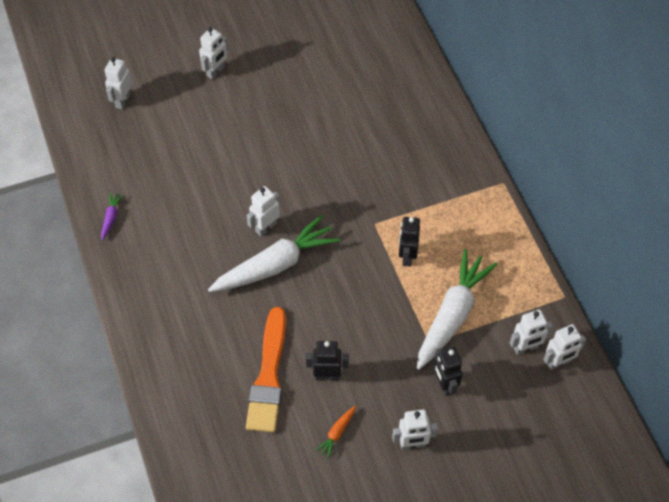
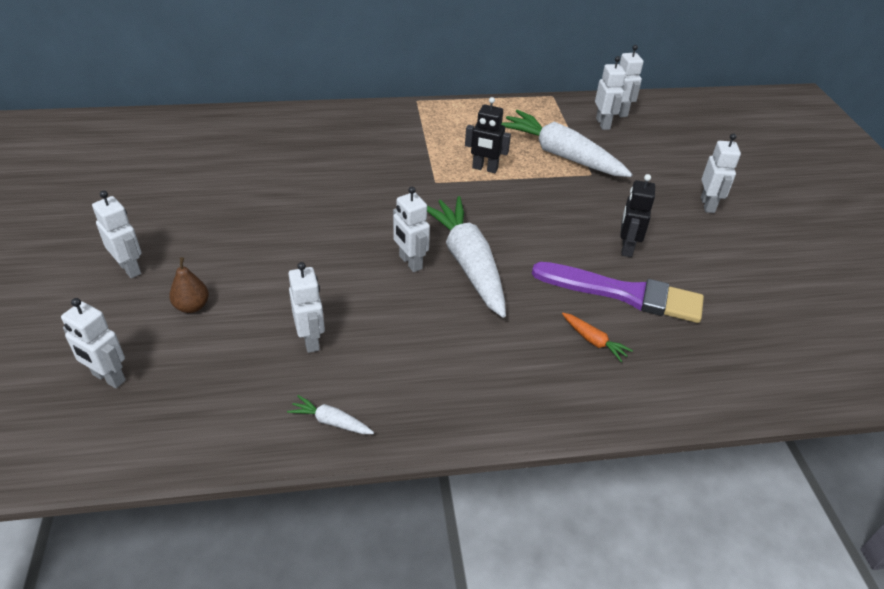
camera: 80 degrees left, 15 degrees down
(111, 218) = (331, 421): purple carrot -> white carrot
(174, 189) = (311, 340): none -> white robot
(189, 117) = (192, 306): none -> brown pear
(268, 376) = (624, 293): orange brush -> purple brush
(337, 433) = (698, 253): orange carrot -> orange carrot (593, 341)
(444, 384) = (640, 174): black robot -> none

